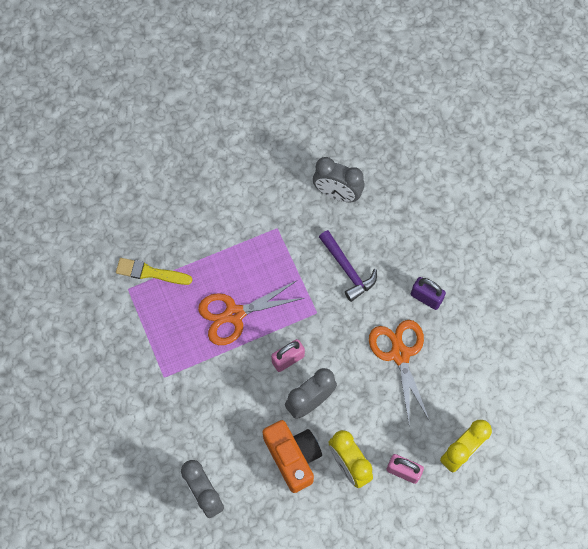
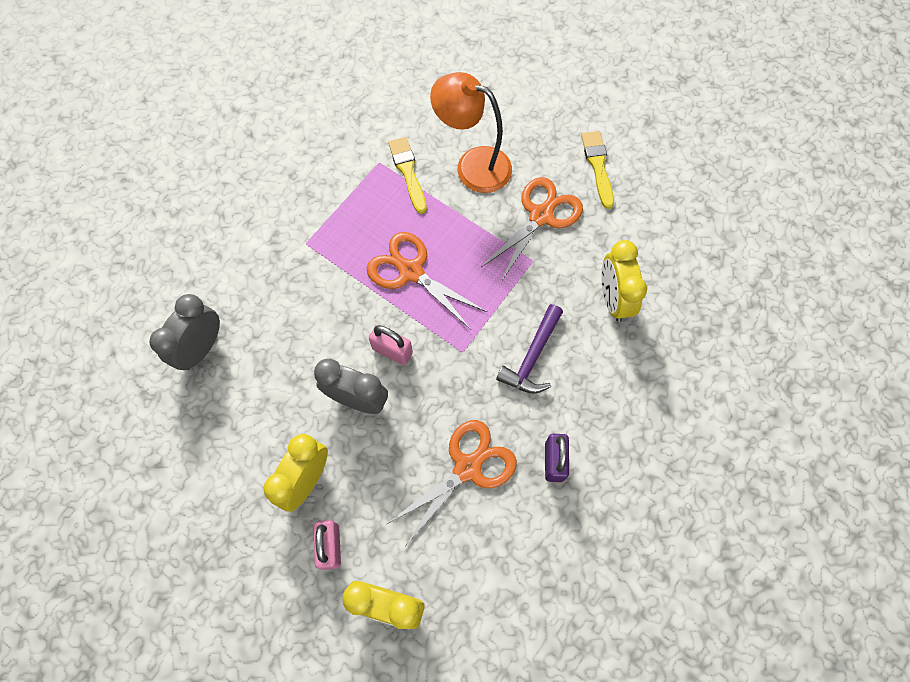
camera: 60 degrees right, 0 degrees up
(174, 224) = (473, 165): none -> orange lamp
(230, 141) = (598, 166): none -> yellow brush
(246, 202) = (541, 216): none -> orange scissors
(293, 457) = (285, 415): orange camera -> none
(337, 194) = (613, 299): grey clock -> yellow clock

